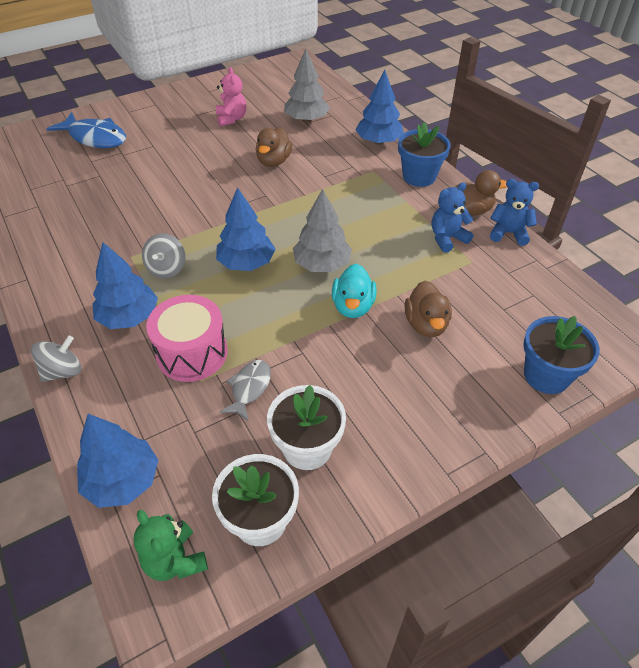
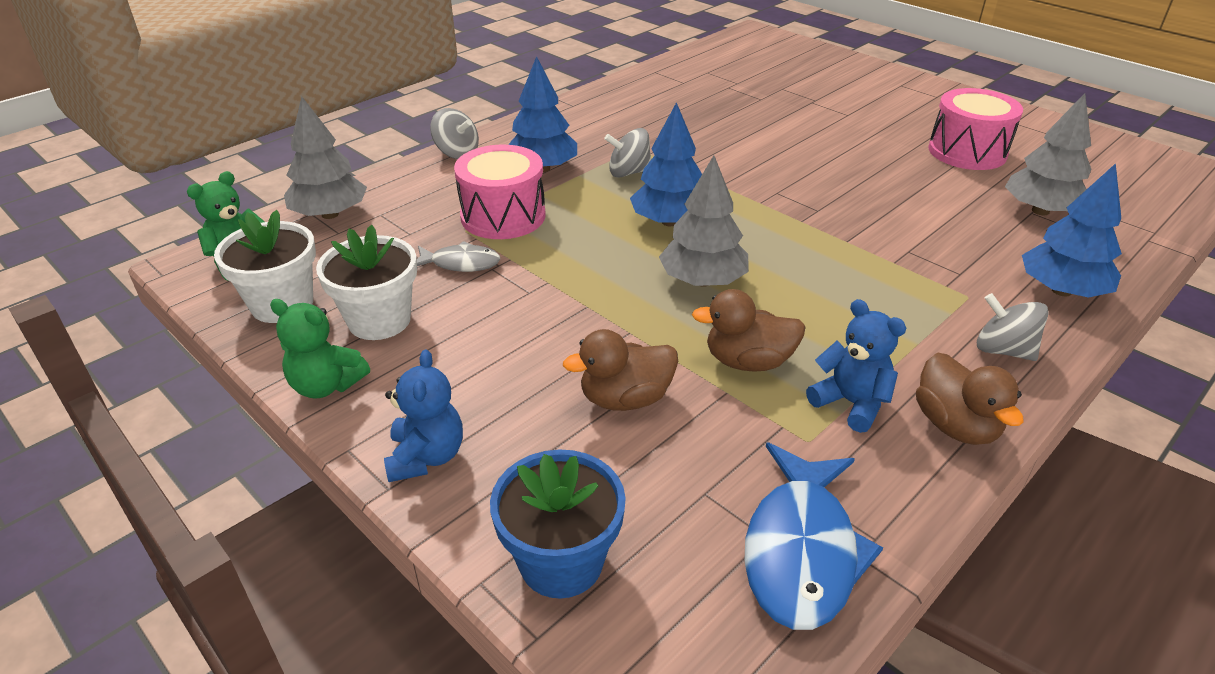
camera: 75 degrees right, 10 degrees down
(95, 138) = (827, 80): blue fish -> blue fish (801, 550)
(122, 481) = (330, 214): blue tree -> grey tree
(231, 119) = (967, 152): pink teddy bear -> pink drum
(274, 161) = (900, 202): brown duck -> brown duck (748, 361)
(353, 306) = (631, 321): turquoise duck -> none
(377, 486) = (326, 385): none -> green teddy bear
(419, 176) = (1003, 350): blue flower pot -> grey spinning top
(508, 233) = (929, 488): blue teddy bear -> blue teddy bear (426, 457)

